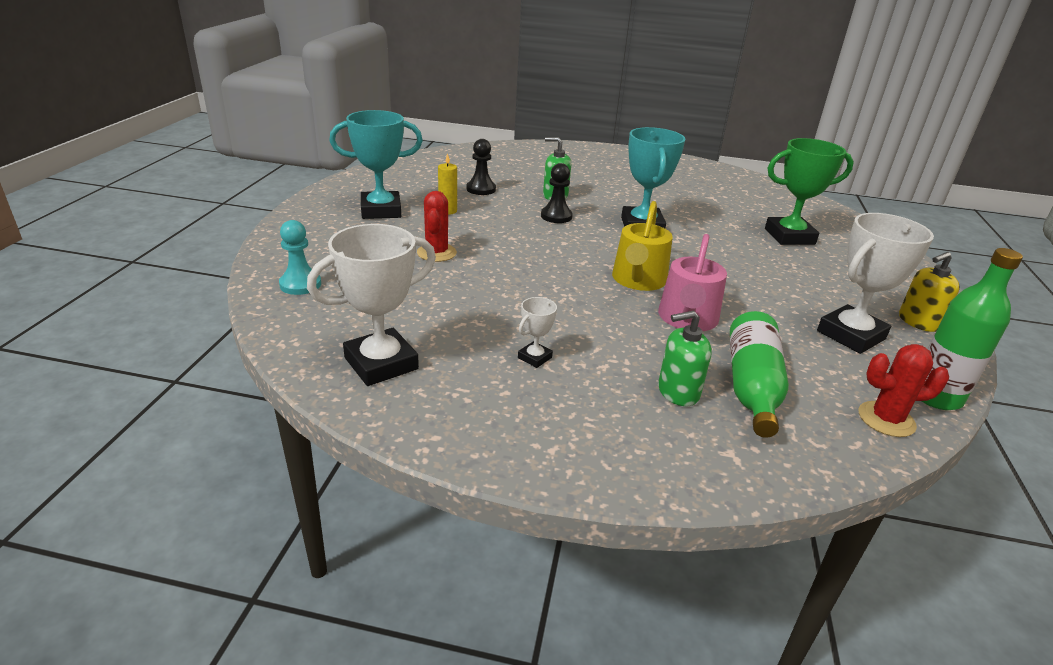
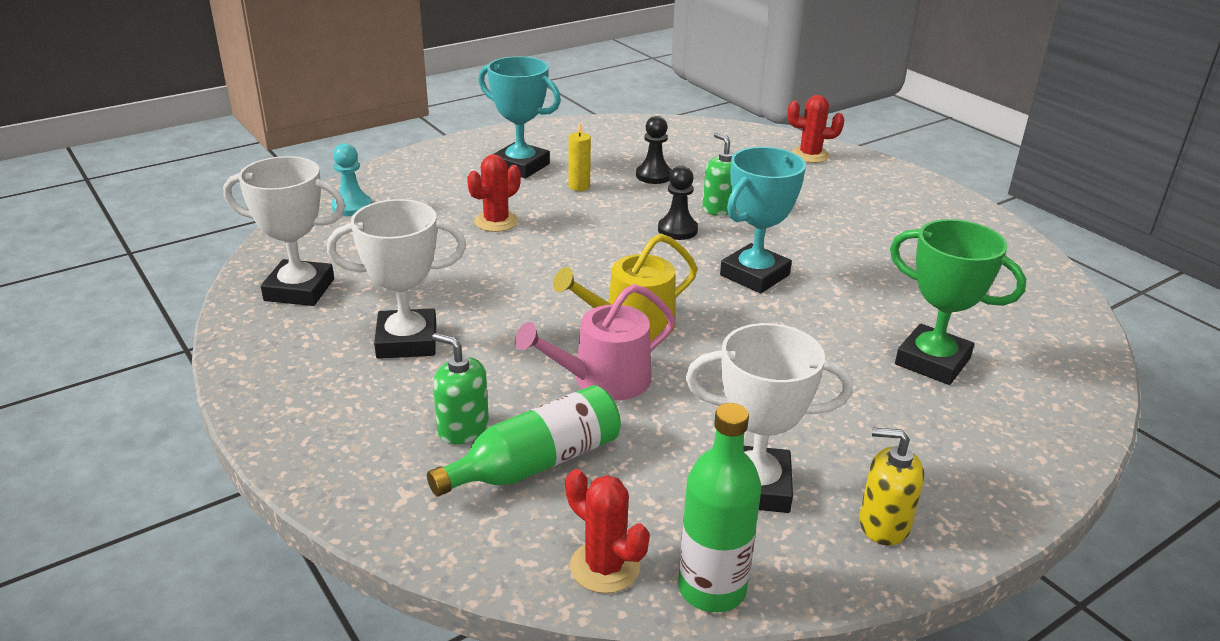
camera: 45 degrees right, 0 degrees up
(534, 357) = (407, 341): white trophy -> white trophy, size x2.14
(543, 151) = (810, 155): none -> red cactus

